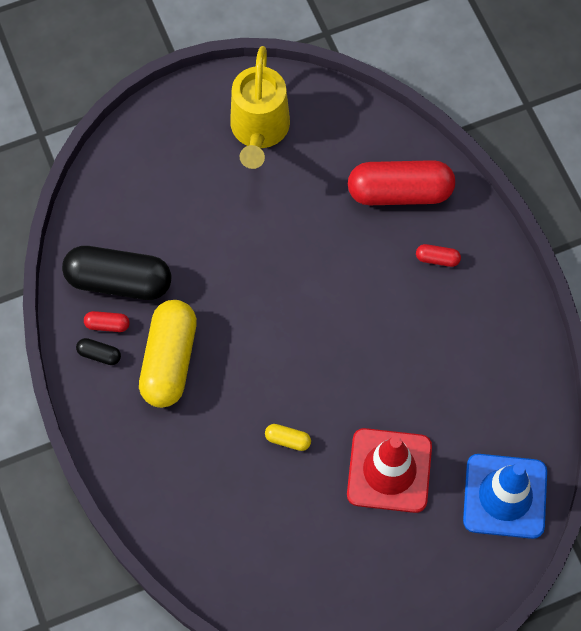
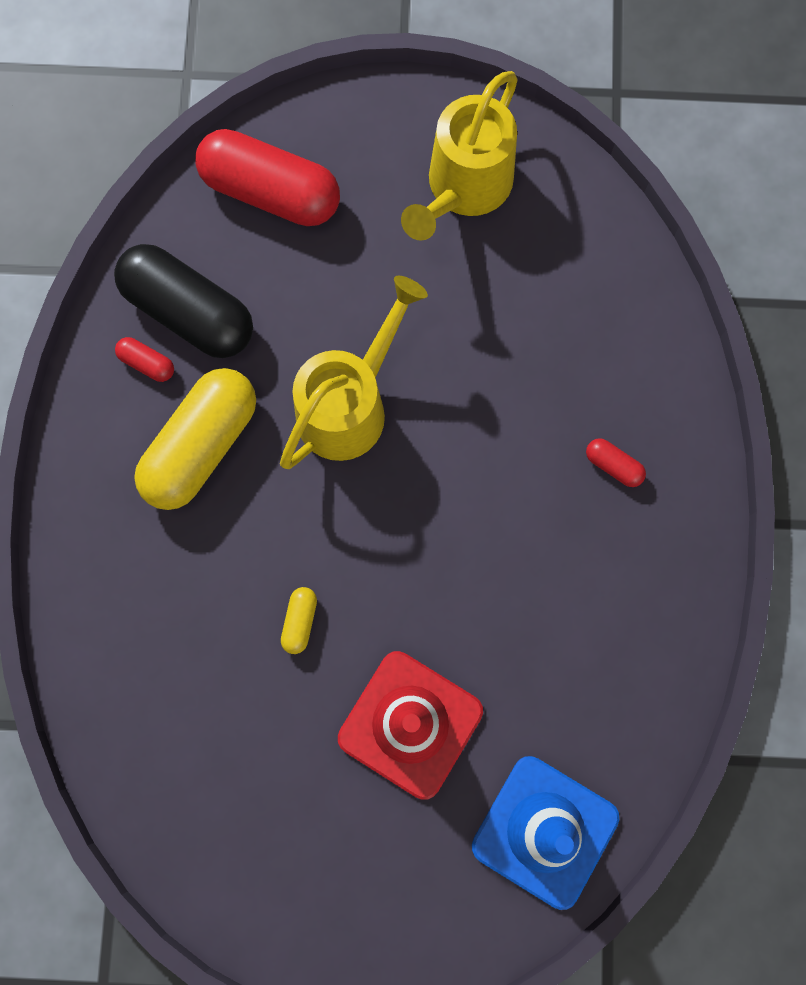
camera: 25 degrees right, 10 degrees up
(99, 355) = (118, 398): black capsule -> none
(253, 293) = (350, 404): none -> yellow watering can
(287, 440) = (299, 621): yellow capsule -> yellow capsule turned 60 degrees clockwise
(399, 192) = (607, 352): red capsule -> red capsule (270, 192)

